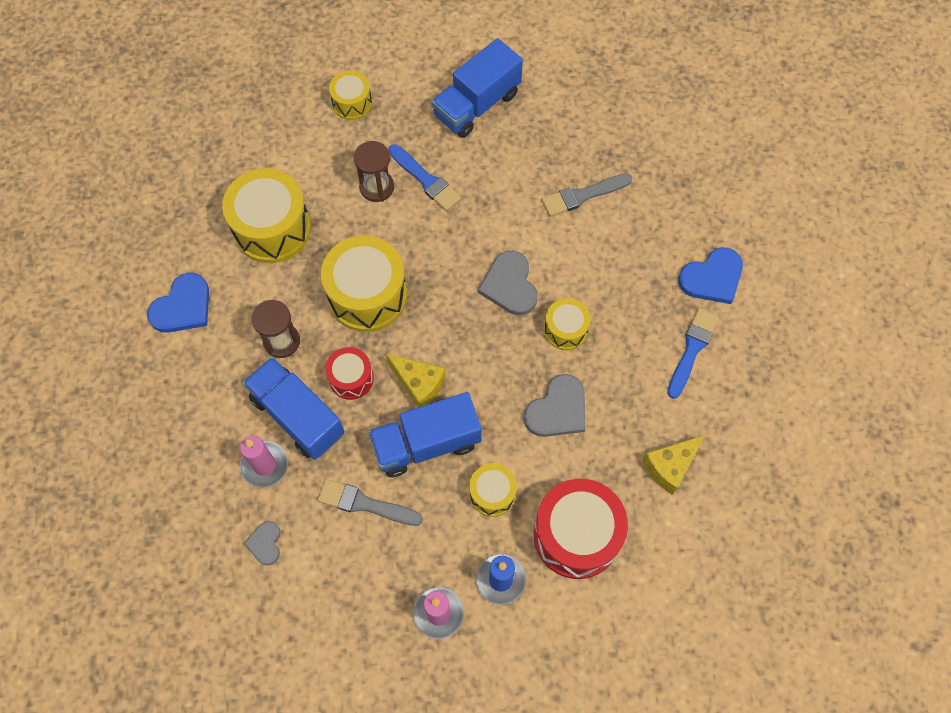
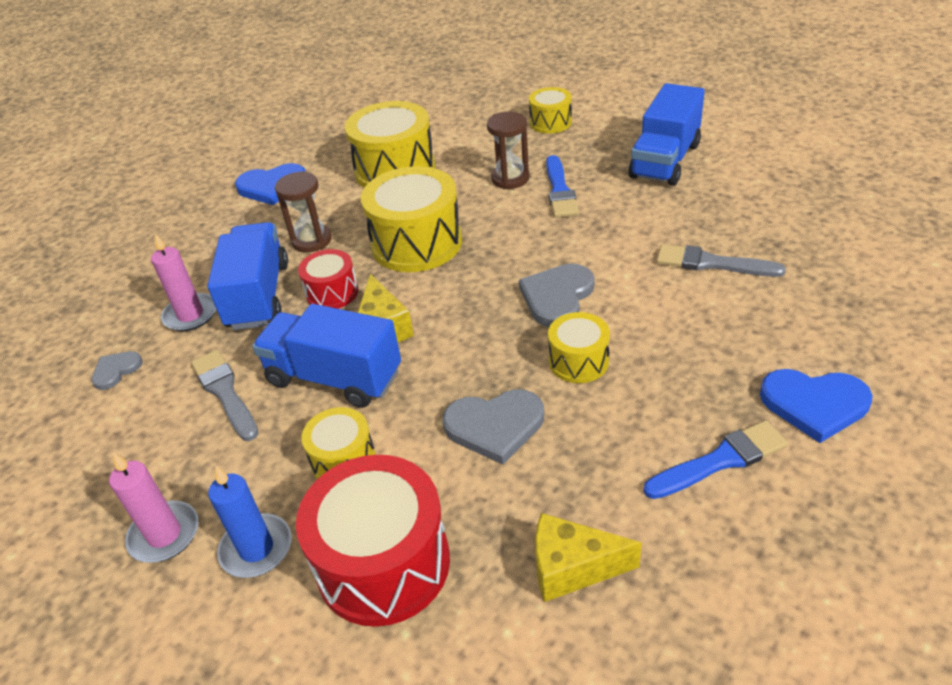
camera: 45 degrees right, 25 degrees down
(477, 105) = (665, 161): blue truck -> blue truck turned 60 degrees counterclockwise

